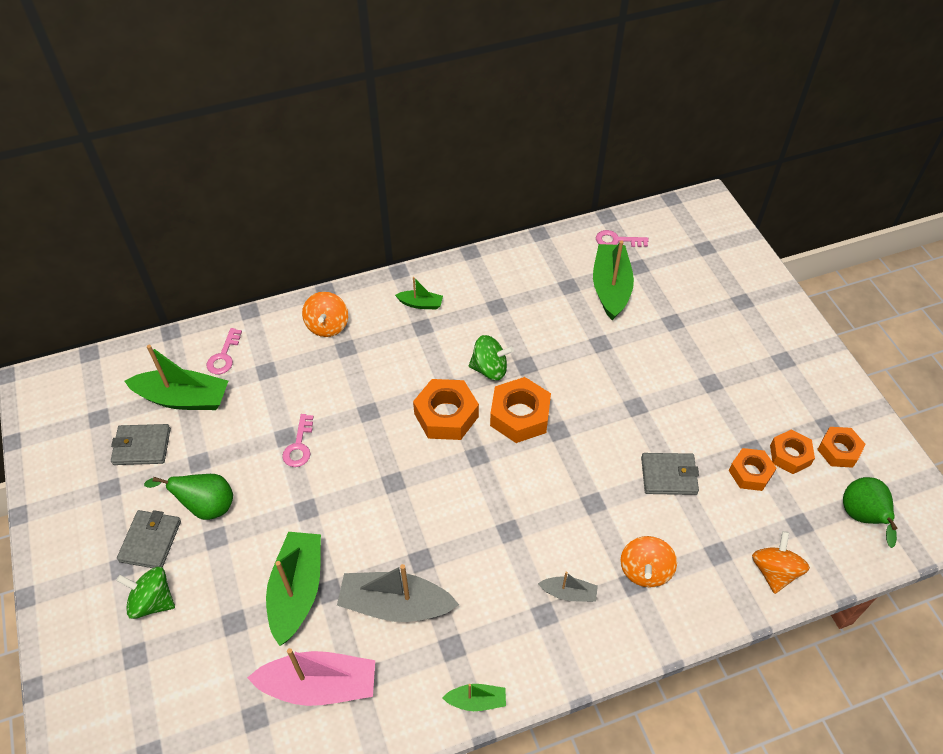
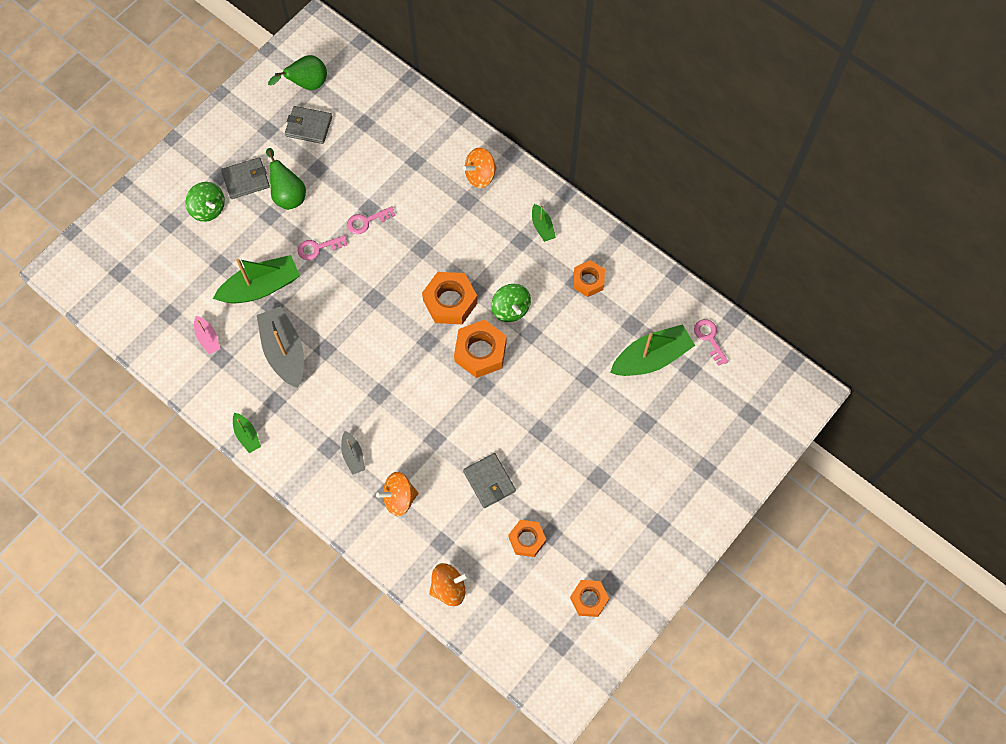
camera: 60 degrees right, 15 degrees up
(142, 446) = (309, 126): grey wallet -> grey wallet turned 45 degrees counterclockwise
(152, 601) = (208, 209): green spinning top -> green spinning top turned 150 degrees clockwise
(183, 398) = (360, 125): green boat -> none
(224, 356) = (410, 126): pink key -> pink key (318, 248)
(319, 685) = (208, 338): pink boat -> pink boat, size x0.50
(790, 455) = (562, 563): orange nut -> orange nut (588, 281)
(862, 517) = (534, 637): green pear -> green pear (307, 84)

